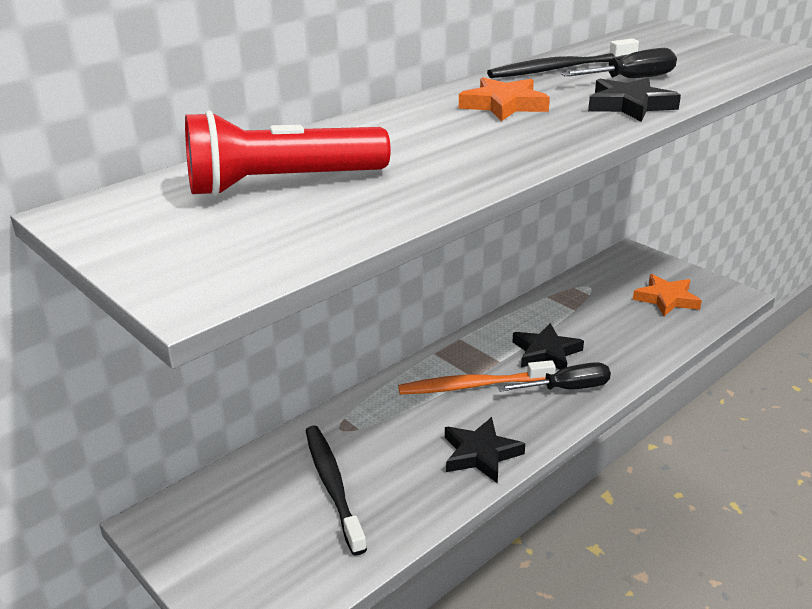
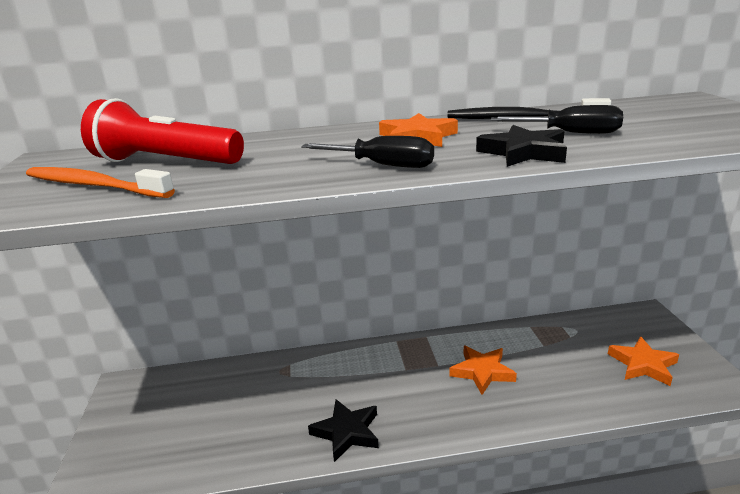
camera: 35 degrees right, 5 degrees down
(332, 485) = (232, 409): black toothbrush -> none
(472, 386) = (397, 376): orange toothbrush -> orange toothbrush (93, 186)
(546, 352) = (482, 372): black star -> orange star
(567, 388) = (469, 409): black screwdriver -> black screwdriver (383, 165)

